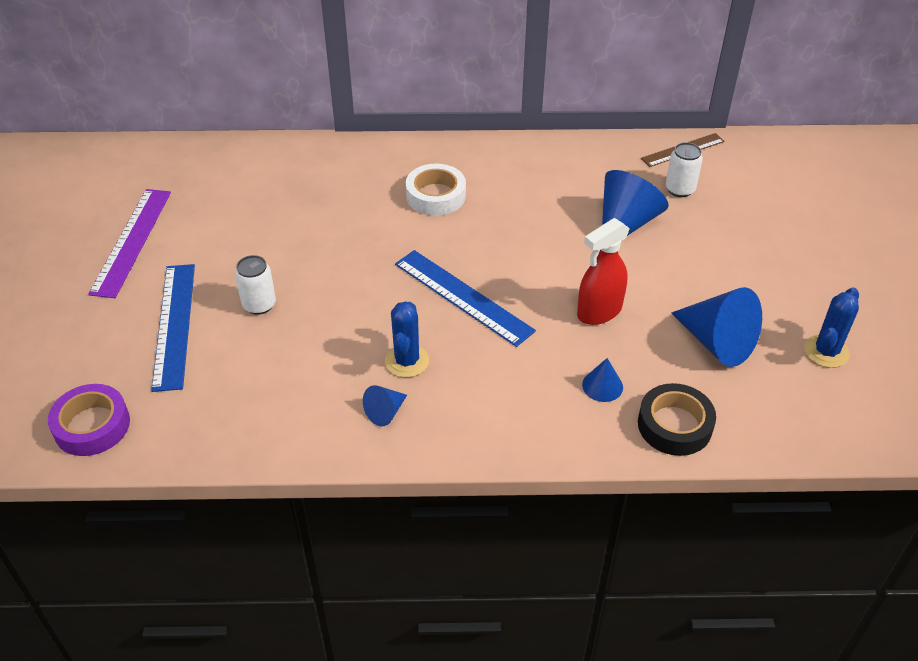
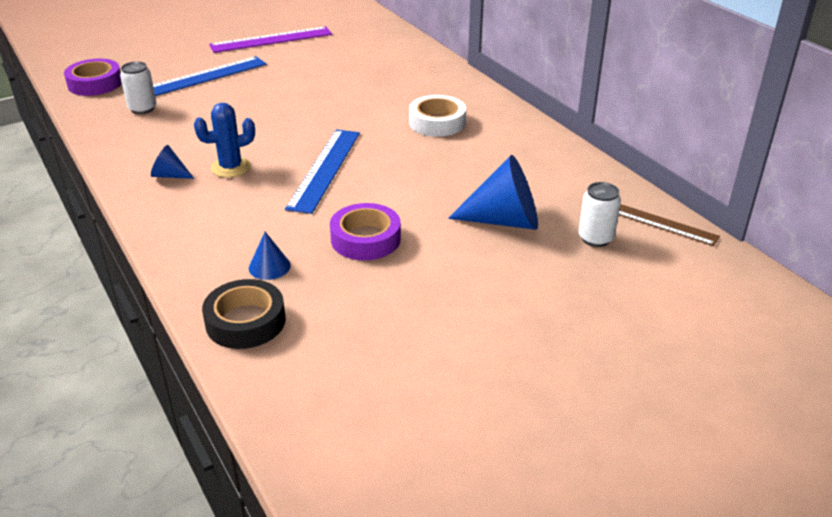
camera: 60 degrees right, 10 degrees down
(259, 305) = (246, 97): white can -> white can (142, 108)
(599, 311) = (365, 239): red spray bottle -> purple tape
(717, 342) = (382, 319): blue cone -> none
(826, 351) = (432, 403): blue cactus -> none

